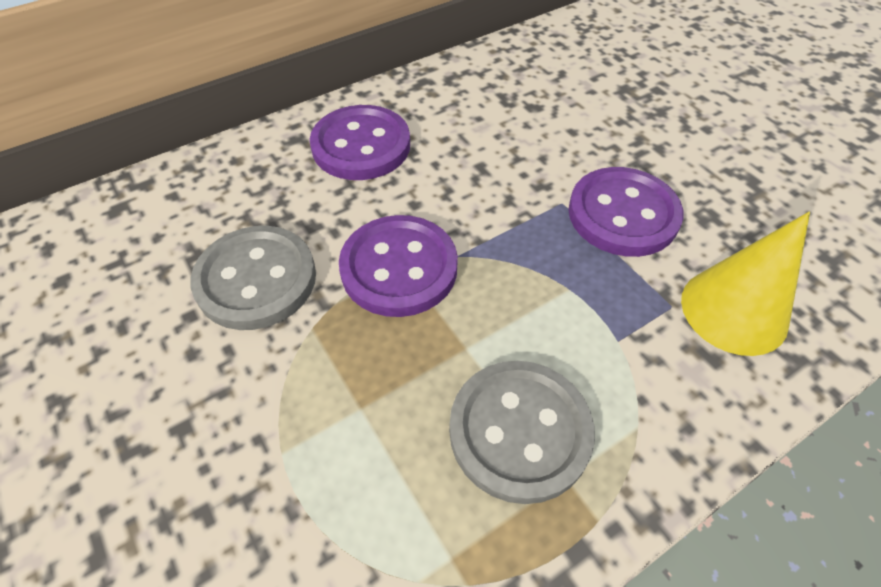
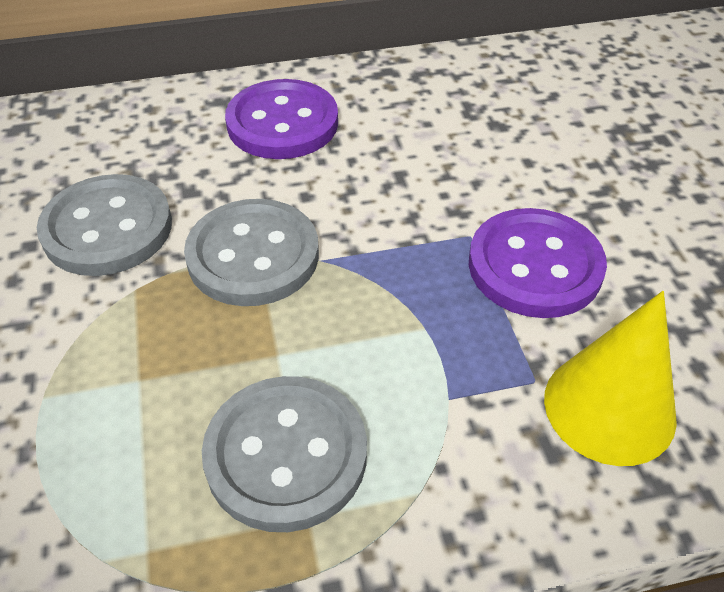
camera: 20 degrees right, 5 degrees down
(399, 268) = (253, 255): purple button -> grey button

